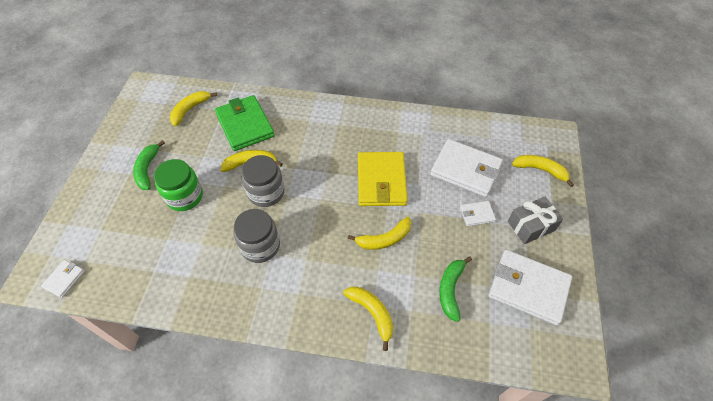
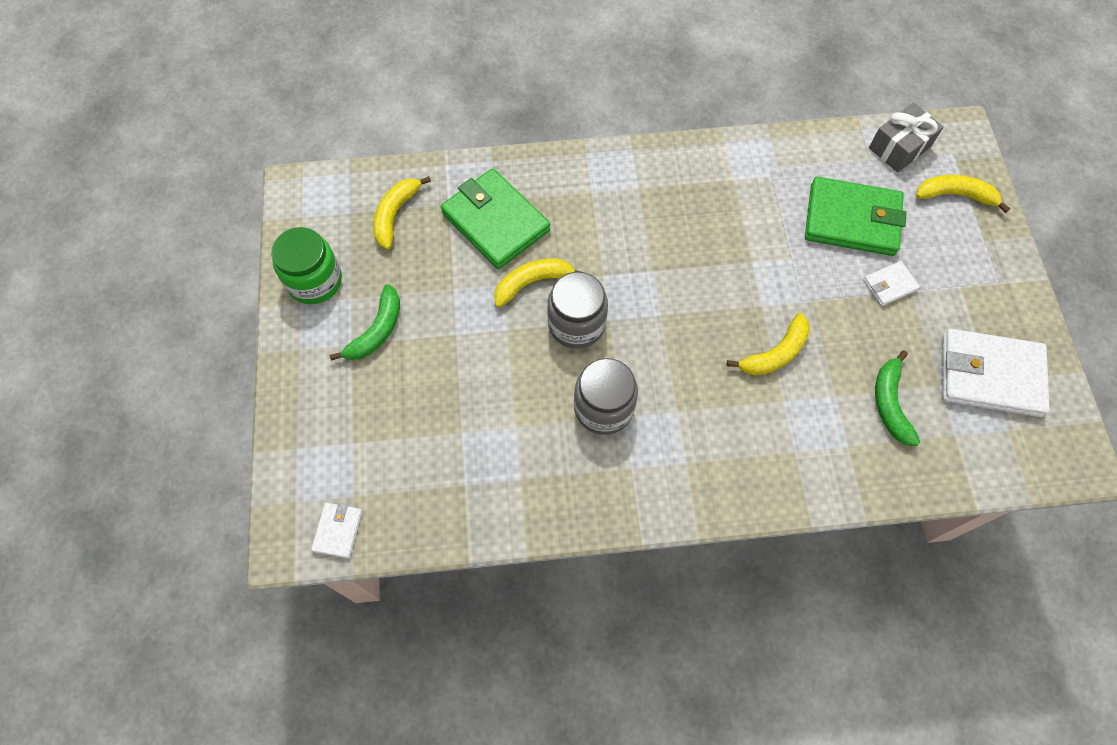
camera: 15 degrees left, 10 degrees up
(147, 169) = (377, 331): green banana -> green banana turned 135 degrees counterclockwise
(184, 196) = (456, 360): green jar -> green jar (314, 281)
(372, 313) = (798, 464): yellow banana -> none
(381, 181) = (738, 266): yellow wallet -> none
(465, 170) = (852, 220): white wallet -> green wallet
(531, 226) = (967, 284): grey gift -> grey gift (899, 147)

